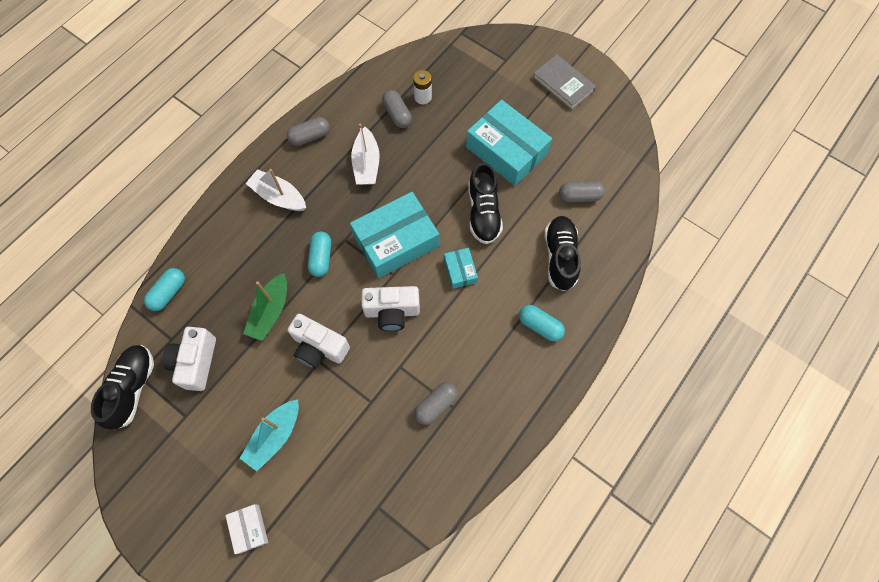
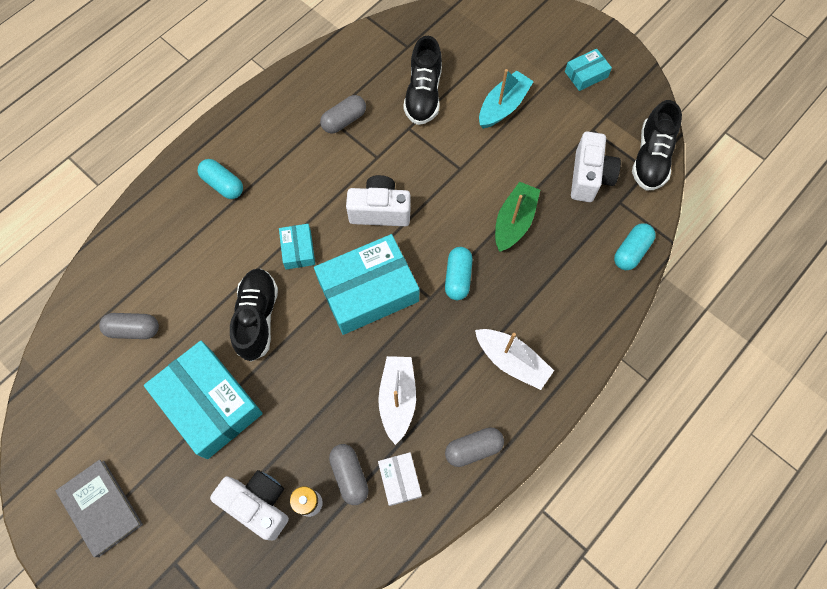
camera: 175 degrees left, 0 degrees up
(182, 486) = (586, 74): none -> turquoise box
(249, 528) = (522, 40): white box -> white box (400, 480)
(319, 347) = (460, 181): white camera -> white camera (258, 504)
(560, 257) = (180, 256): black shoe -> black shoe (423, 94)

